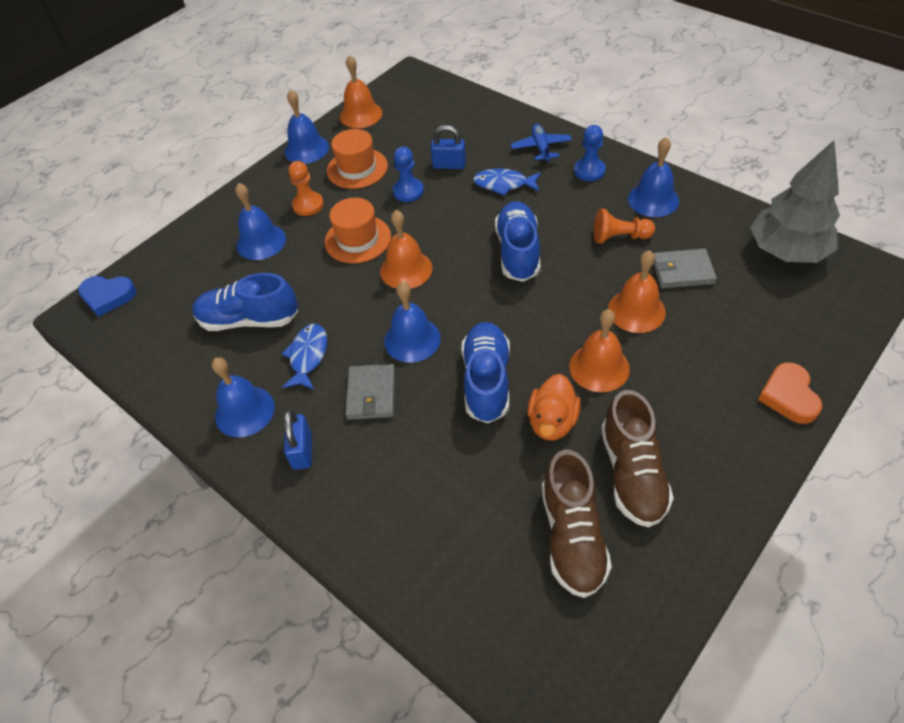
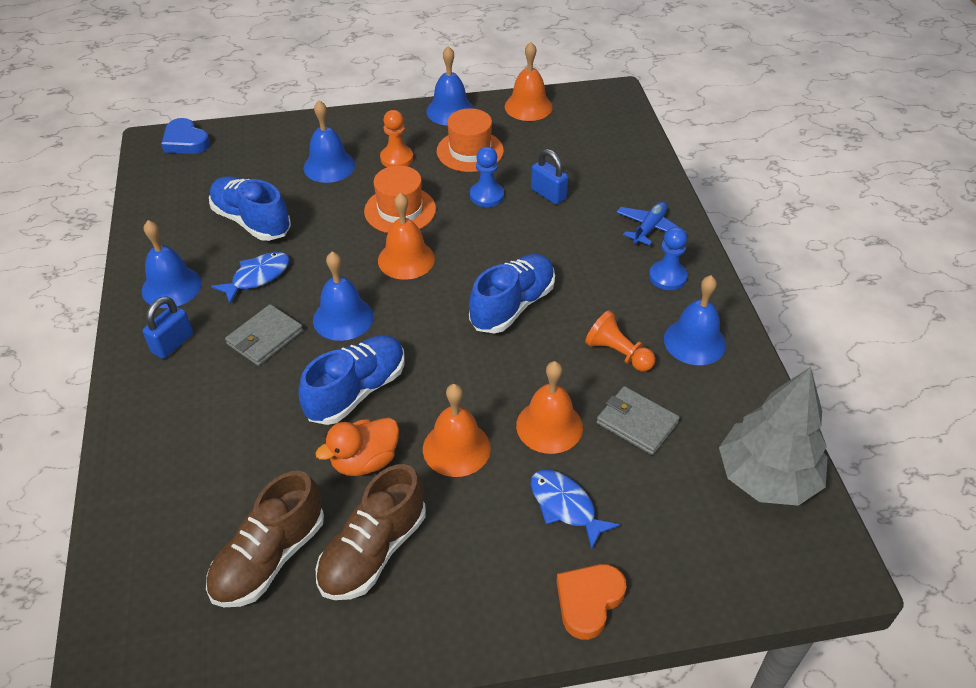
camera: 35 degrees right, 5 degrees down
(504, 184) = (574, 240): blue fish -> blue fish (565, 506)

